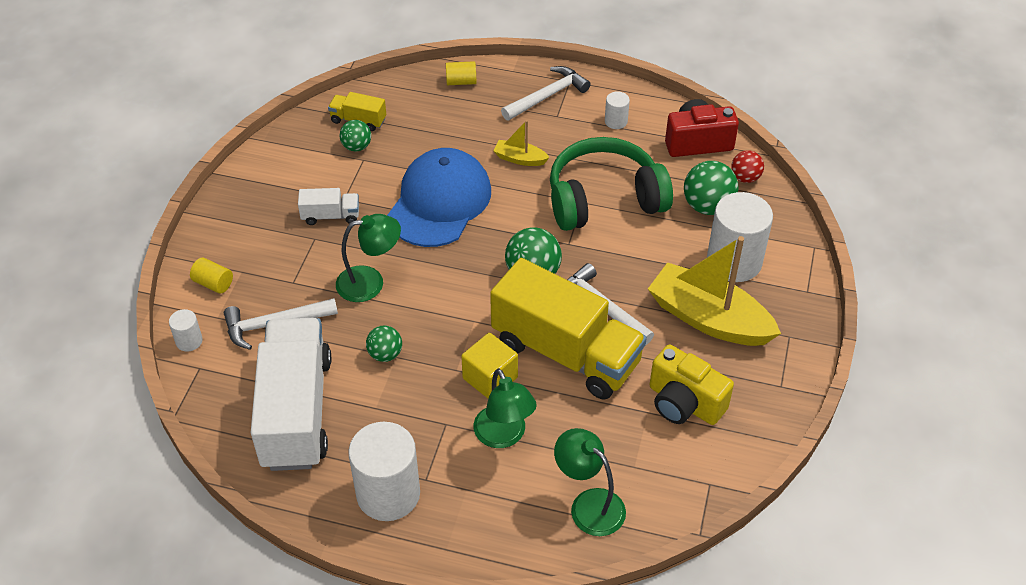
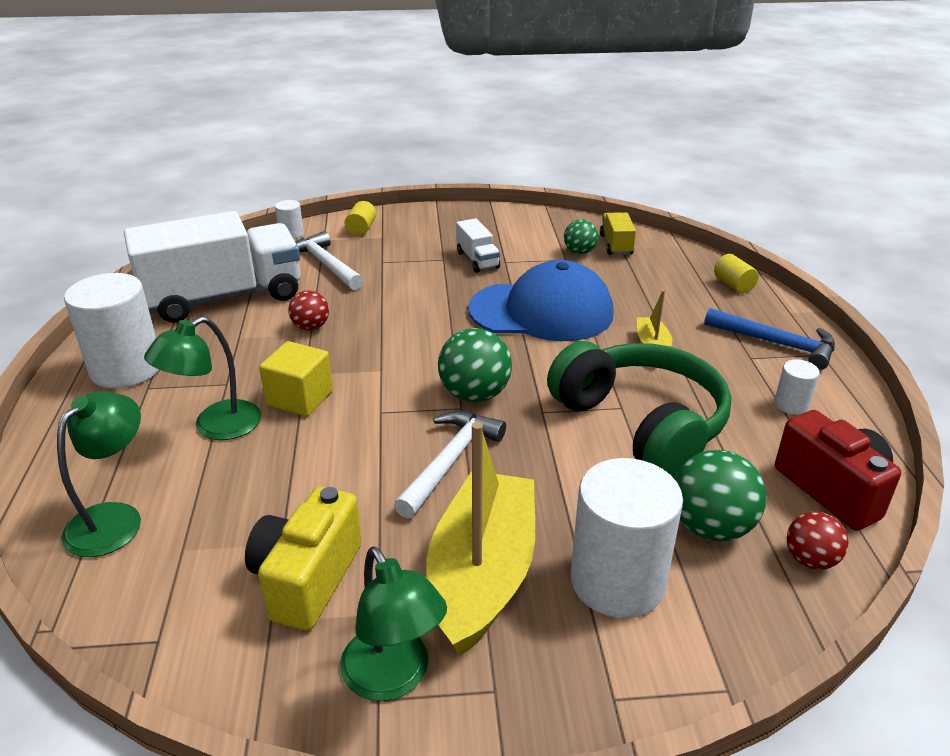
camera: 70 degrees right, 15 degrees down
(370, 282) = (403, 298): green lamp -> green lamp (394, 678)
(385, 354) = (311, 327): green ball -> red ball
(547, 96) = (776, 343): white hammer -> blue hammer
(566, 352) = (360, 447): yellow truck -> none

